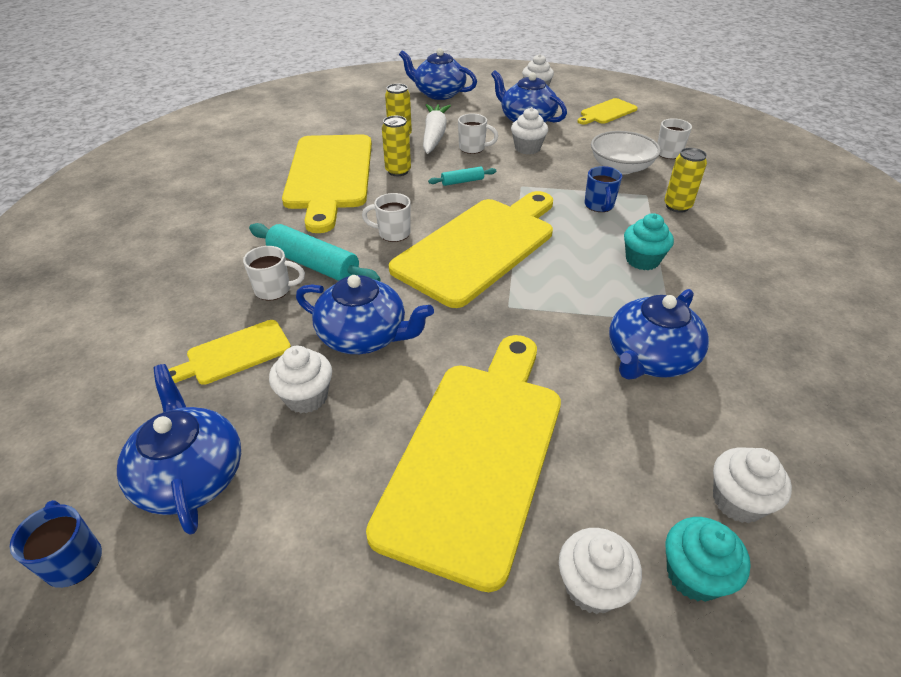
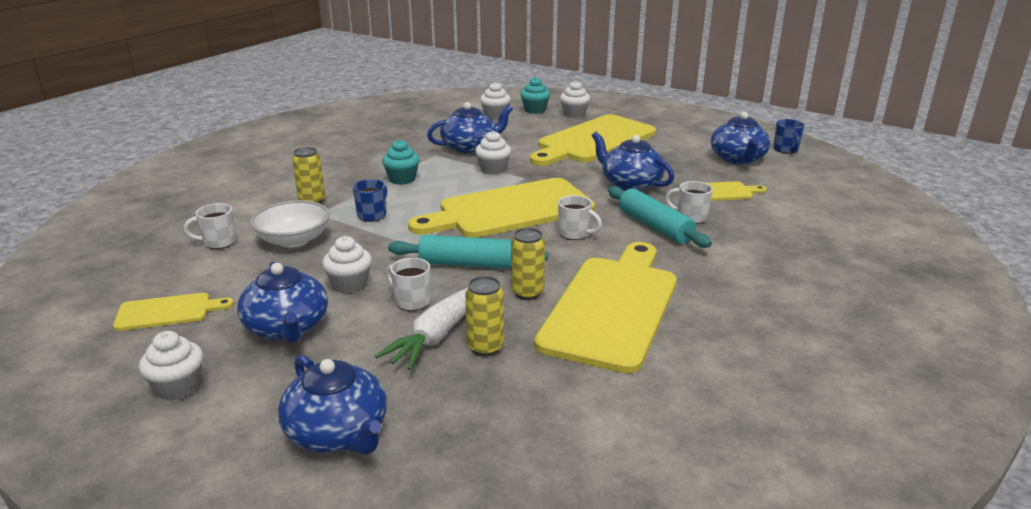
camera: 155 degrees left, 15 degrees down
(306, 397) = (674, 169): white cupcake -> white cupcake (493, 169)
(462, 181) = (468, 264): turquoise rolling pin -> turquoise rolling pin, size x1.95

